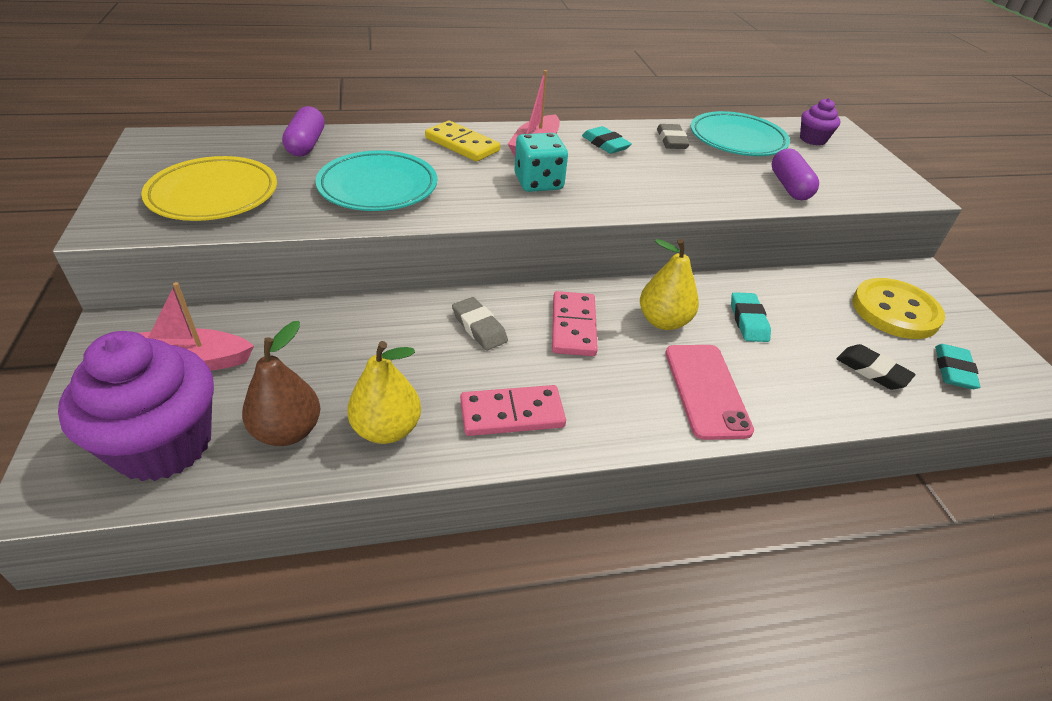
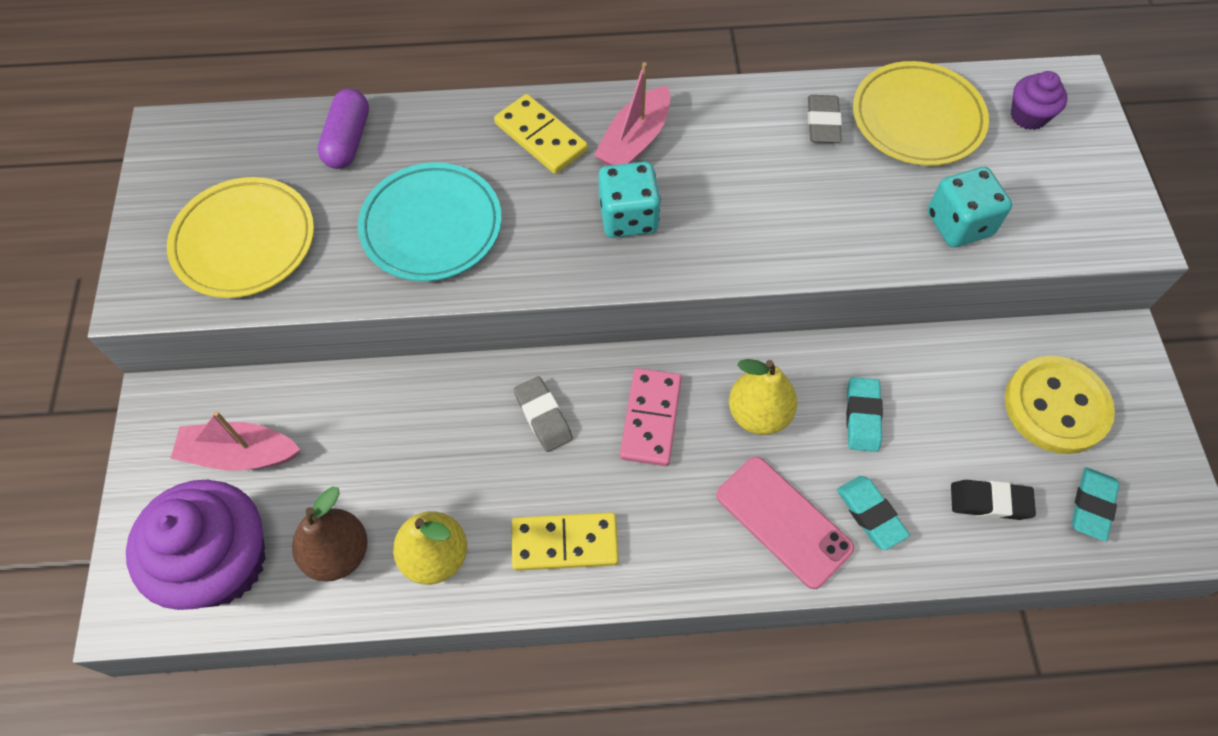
camera: 10 degrees right, 20 degrees up
(512, 413) = (565, 543): pink domino -> yellow domino
(605, 144) = (730, 133): turquoise eraser -> turquoise eraser (870, 514)
(706, 390) = (783, 521): pink phone -> pink phone turned 45 degrees counterclockwise
(737, 140) = (917, 119): turquoise plate -> yellow plate
(789, 187) = (959, 224): purple capsule -> turquoise dice
(872, 371) = (990, 502): black eraser -> black eraser turned 45 degrees counterclockwise

